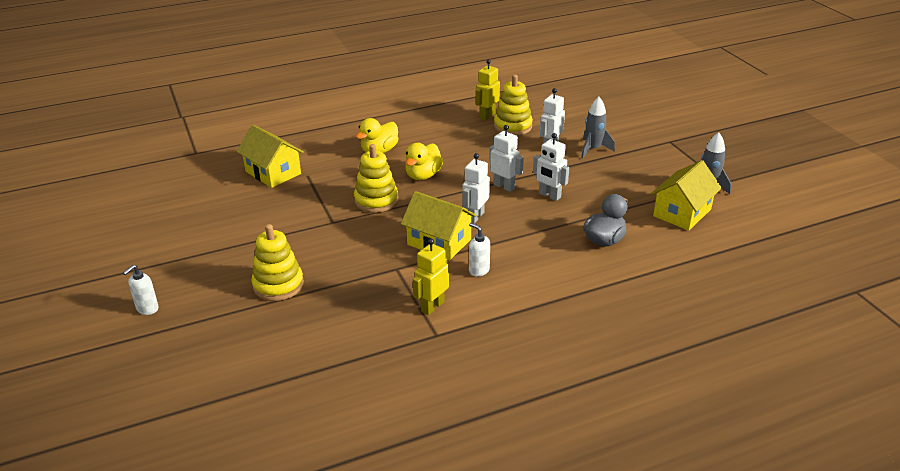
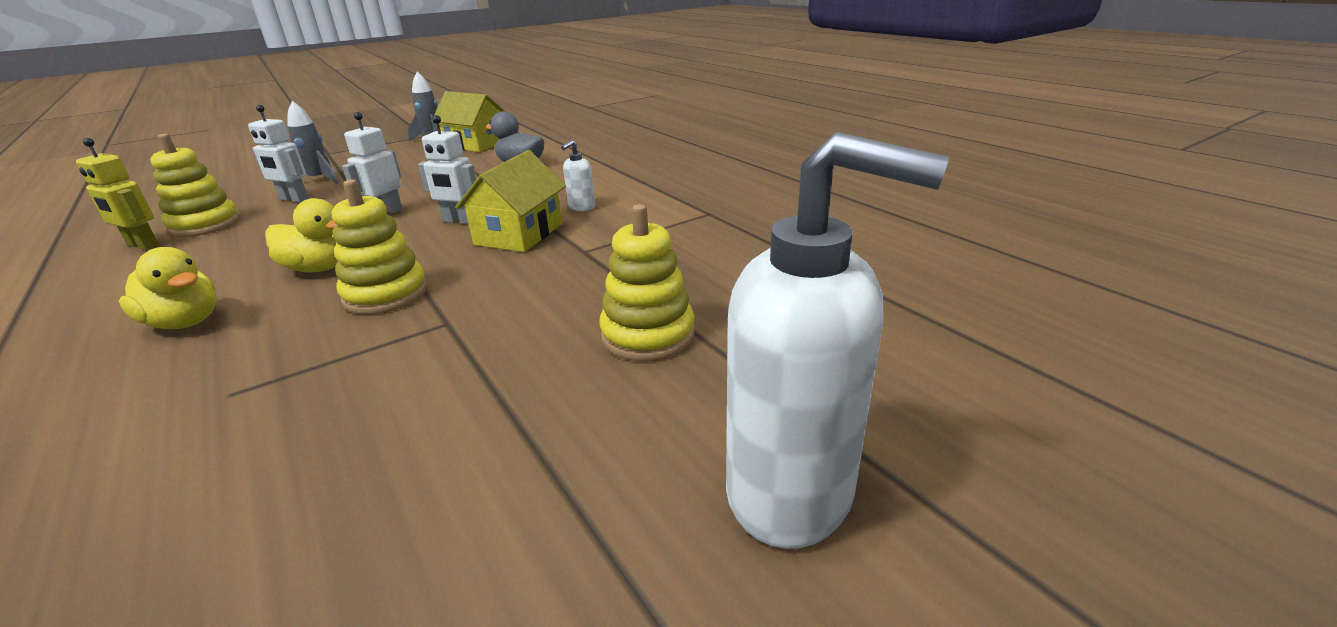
camera: 100 degrees left, 5 degrees down
(147, 309) = (791, 492): white soap dispenser -> white soap dispenser, size x2.43
(273, 172) = (173, 455): yellow house -> none
(432, 306) = (659, 221): yellow robot -> none
(549, 195) = (421, 190): white robot -> none

